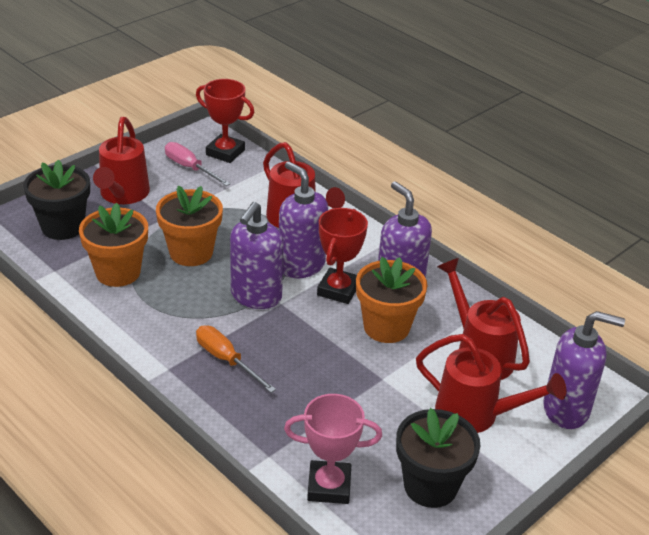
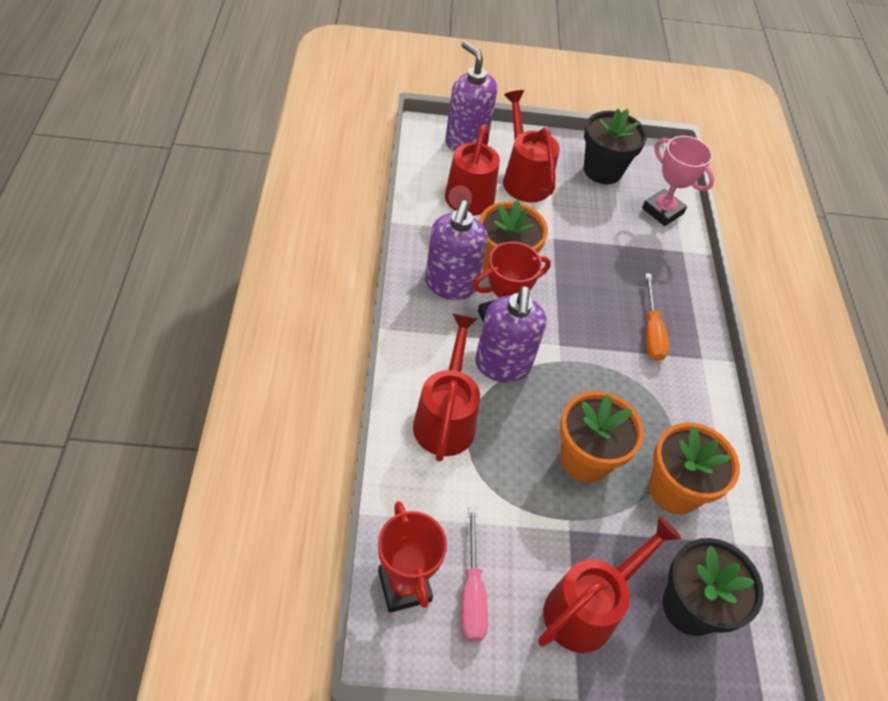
camera: 140 degrees left, 15 degrees up
(256, 296) = (573, 366): purple soap dispenser -> none

